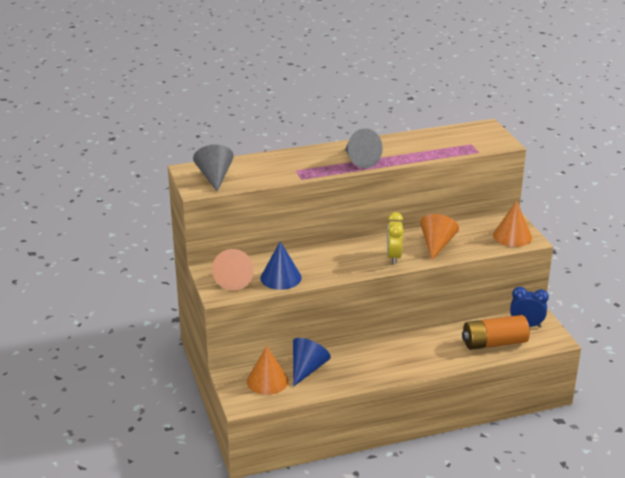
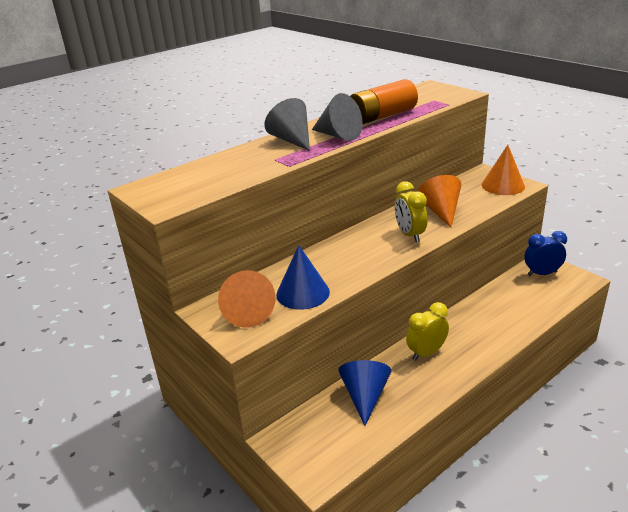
camera: 20 degrees left, 0 degrees up
(214, 177) = (179, 188): grey cone -> grey cone (292, 140)
(267, 381) = (328, 430): orange cone -> none
(375, 355) = (426, 353): none -> yellow clock
(494, 343) = (531, 301): orange battery -> orange battery (382, 116)

